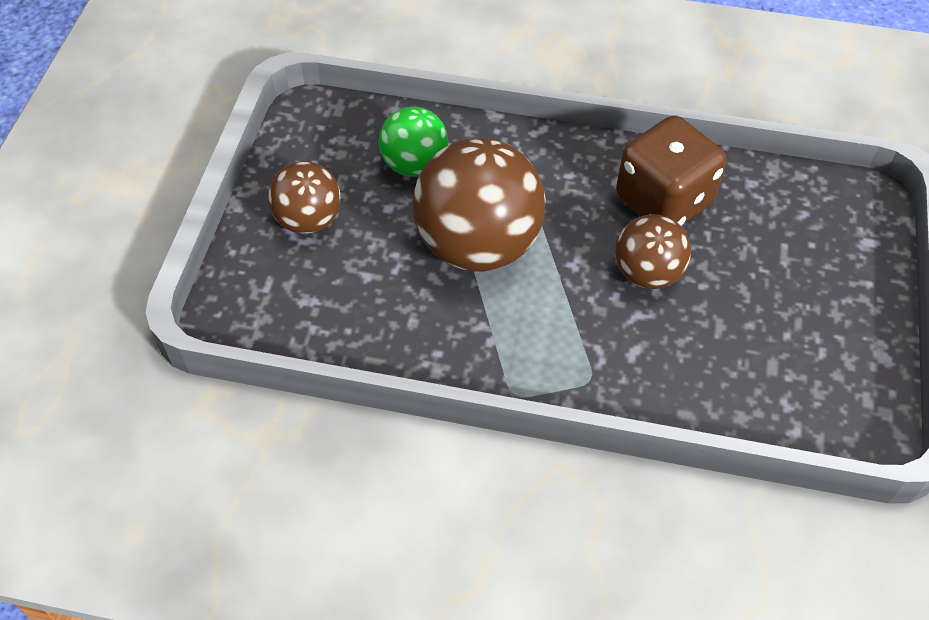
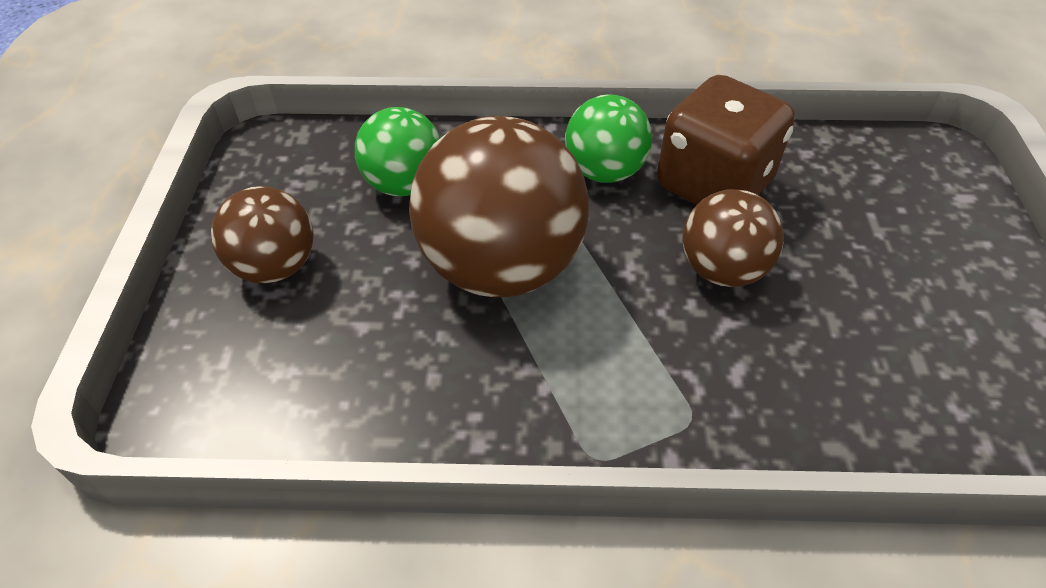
camera: 10 degrees left, 5 degrees down
(577, 176) = (604, 171): none -> green ball

